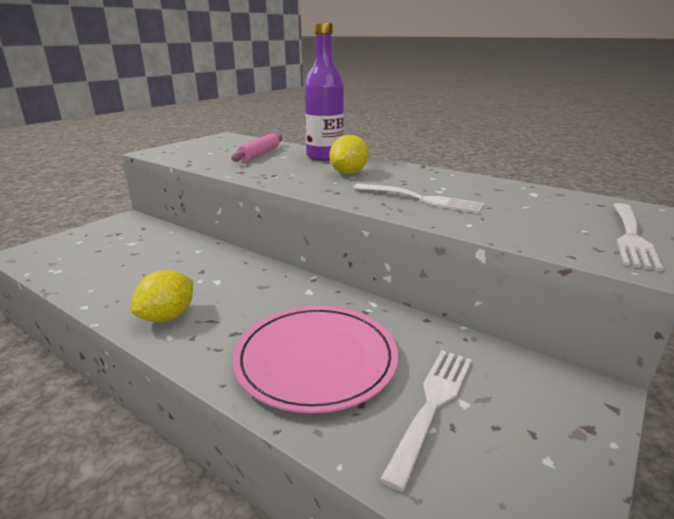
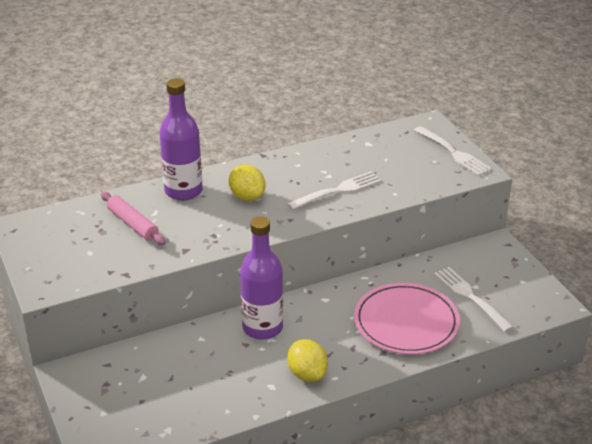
camera: 60 degrees left, 10 degrees up
(232, 272) = (262, 328): none -> purple bottle

